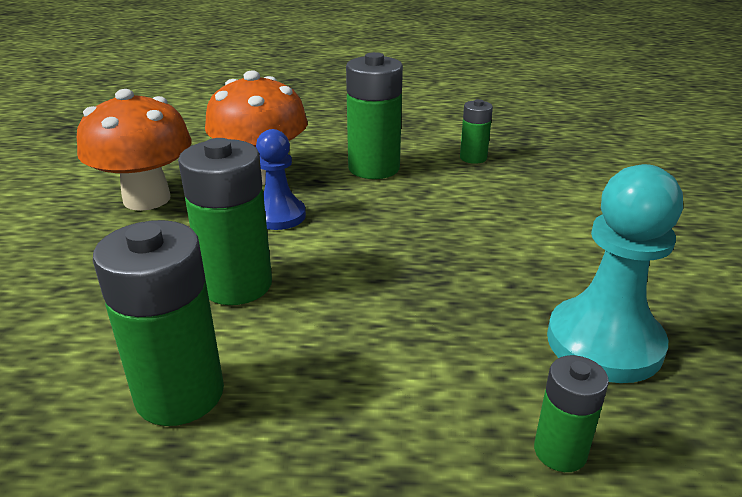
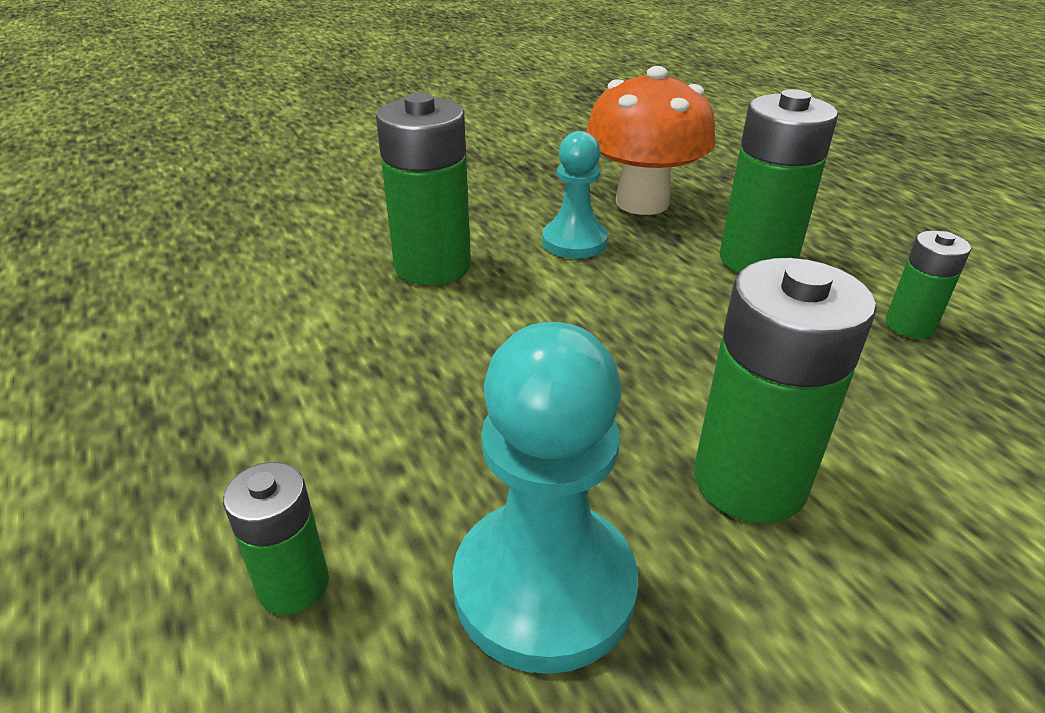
camera: 60 degrees right, 5 degrees up
(147, 199) = (524, 170): orange mushroom -> none
(180, 394) = (263, 300): green battery -> green battery (749, 481)
(279, 216) = (574, 242): blue pawn -> turquoise pawn

